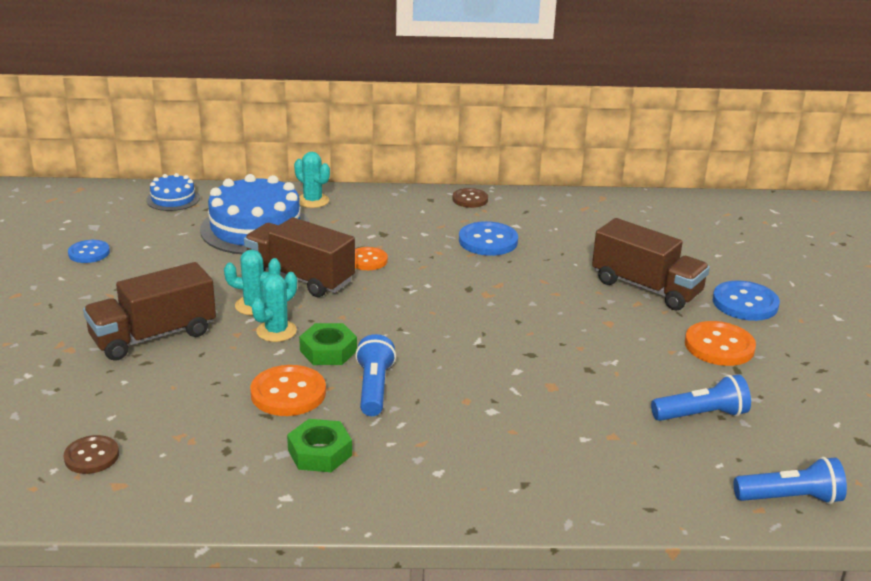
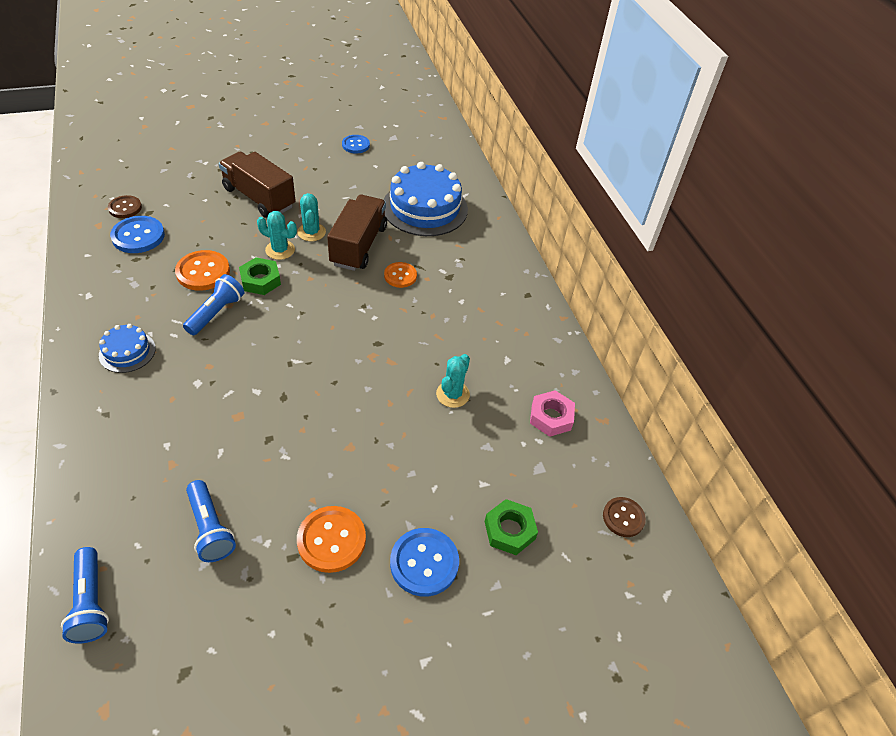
camera: 70 degrees right, 20 degrees up
(173, 199) = (450, 159): blue cake -> blue cake (127, 352)
(312, 201) = (485, 227): turquoise cactus -> turquoise cactus (452, 394)
(319, 452) = (136, 300): green nut -> green nut (509, 530)
(374, 388) = (216, 313): blue flashlight -> blue flashlight turned 45 degrees counterclockwise
(470, 199) = (542, 320): brown button -> brown button (623, 518)
(488, 241) = (466, 344): blue button -> blue button (138, 236)
(593, 219) = (551, 417): none -> pink nut
(646, 288) = (424, 472): brown truck -> none

